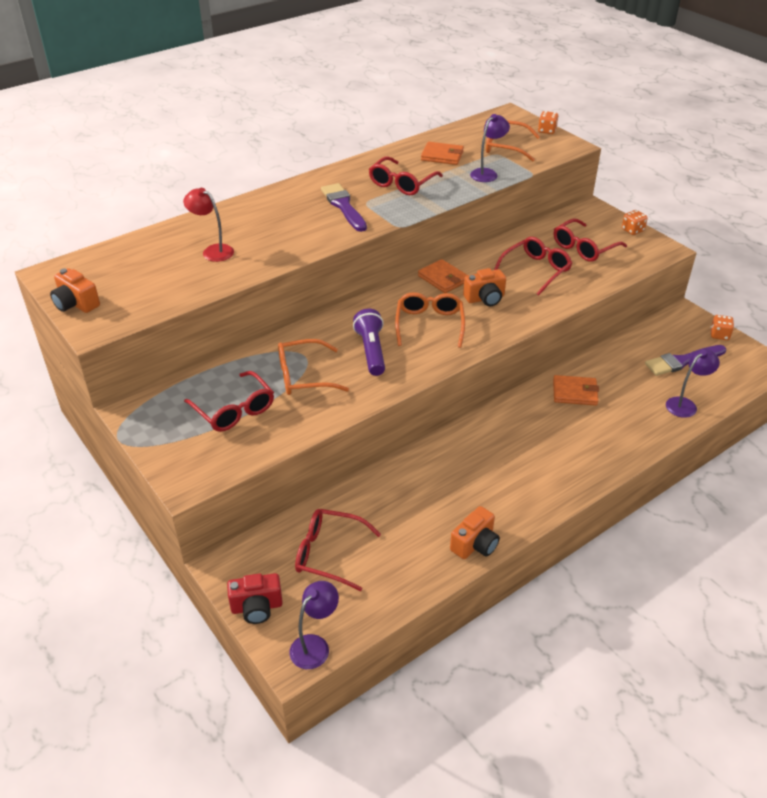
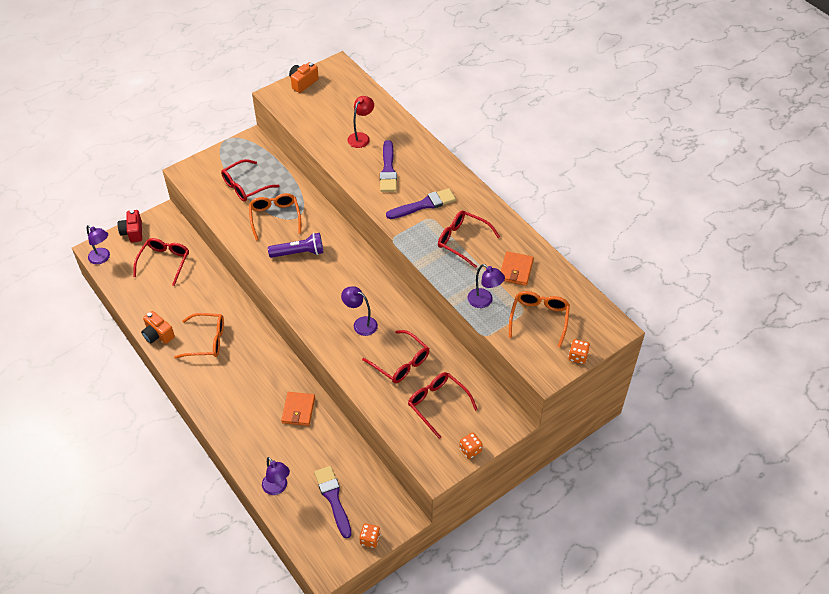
camera: 90 degrees right, 10 degrees up
(280, 230) = (388, 170): none -> purple brush
(429, 324) = (328, 287): orange glasses -> orange glasses (207, 340)
(443, 279) = (389, 297): orange wallet -> none
(485, 298) = (360, 324): orange camera -> purple lamp

